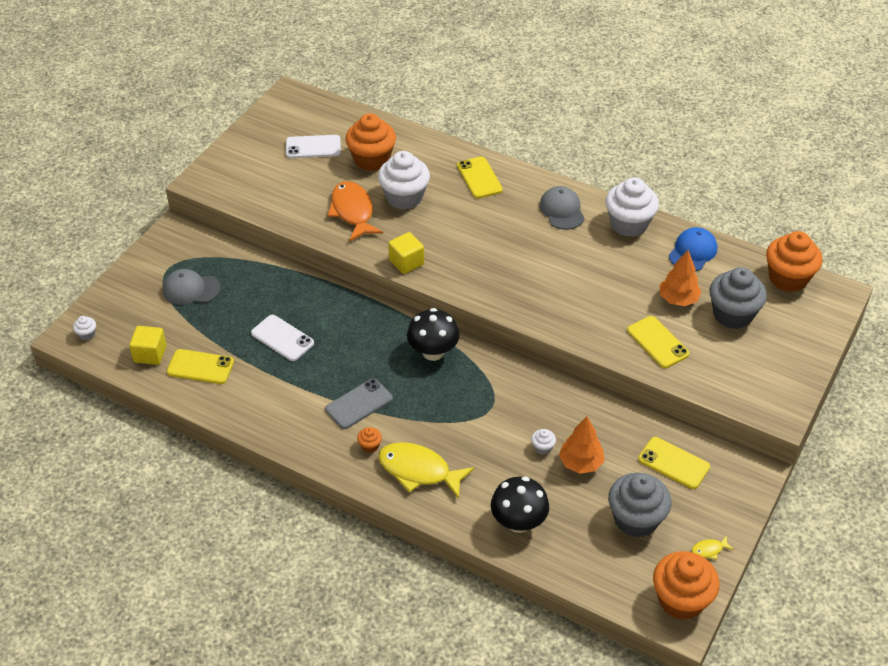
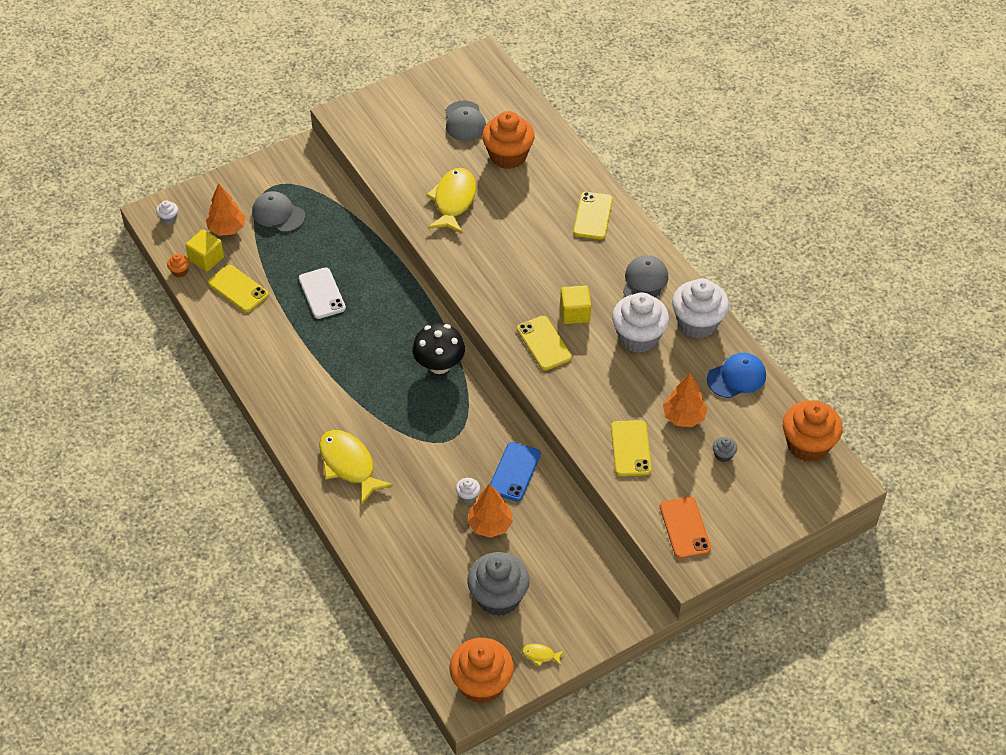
camera: 30 degrees right, 5 degrees up
(151, 321) = (227, 229): none -> orange tree
(313, 147) = (465, 121): white phone -> grey cap
(353, 211) = (453, 201): orange fish -> yellow fish
(359, 404) = (343, 382): grey phone -> none
(370, 446) = (325, 424): orange cupcake -> orange cupcake (180, 271)
(404, 197) = (509, 206): white cupcake -> white cupcake (638, 337)
(406, 262) = (464, 270): yellow cube -> yellow cube (575, 313)
(518, 522) = (398, 549): black mushroom -> none
(566, 409) = (514, 472): none -> blue phone
(673, 463) = (571, 565): yellow phone -> yellow phone (544, 343)
(732, 314) = (723, 455): grey cupcake -> grey cupcake, size x0.42
(751, 384) = (685, 528): none -> orange phone

